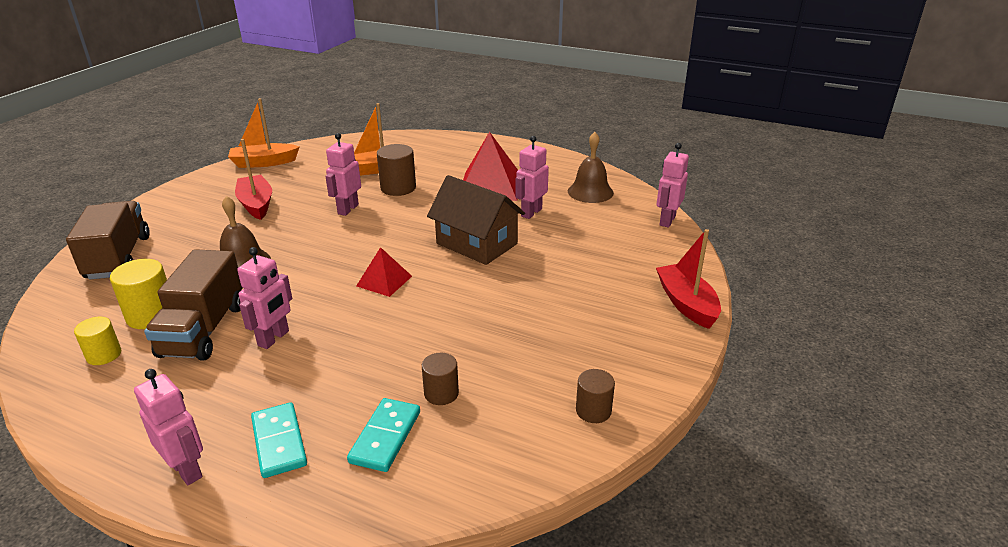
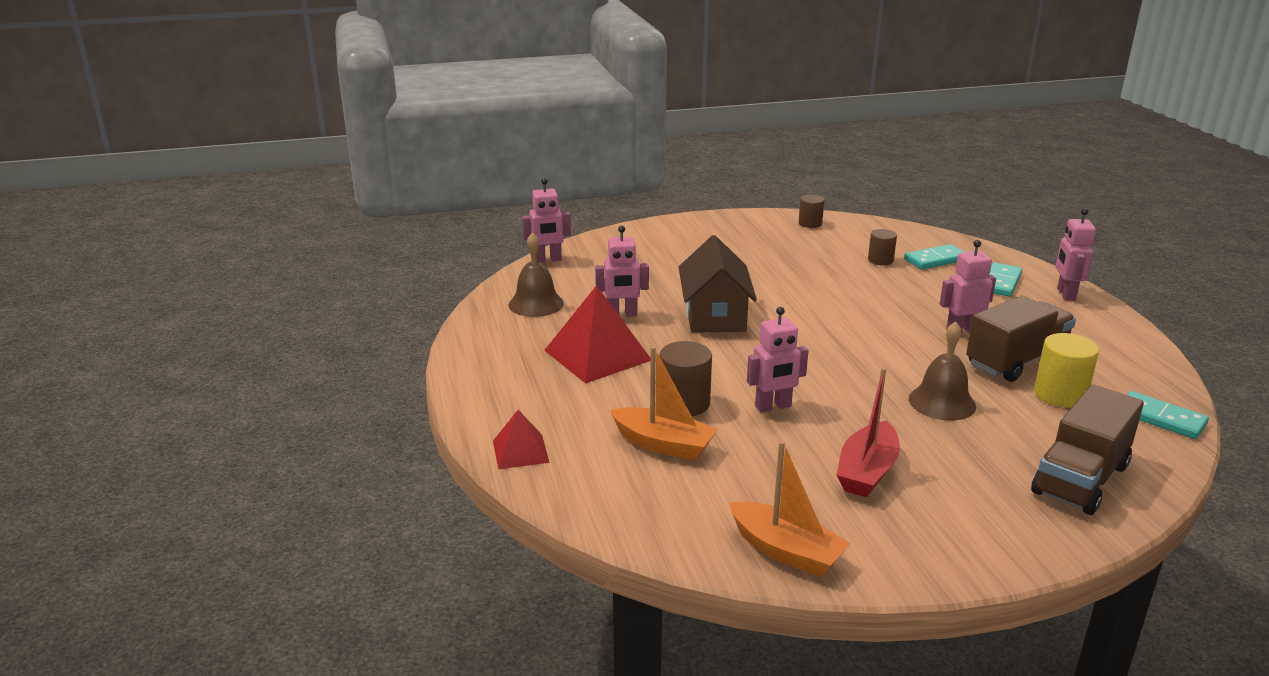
camera: 130 degrees left, 5 degrees down
(55, 335) = (1160, 418): none -> turquoise domino
(104, 355) = (1112, 381): yellow cylinder -> none
(384, 281) = (832, 327): red pyramid -> red pyramid (520, 451)
(686, 304) = (663, 227): red boat -> none

